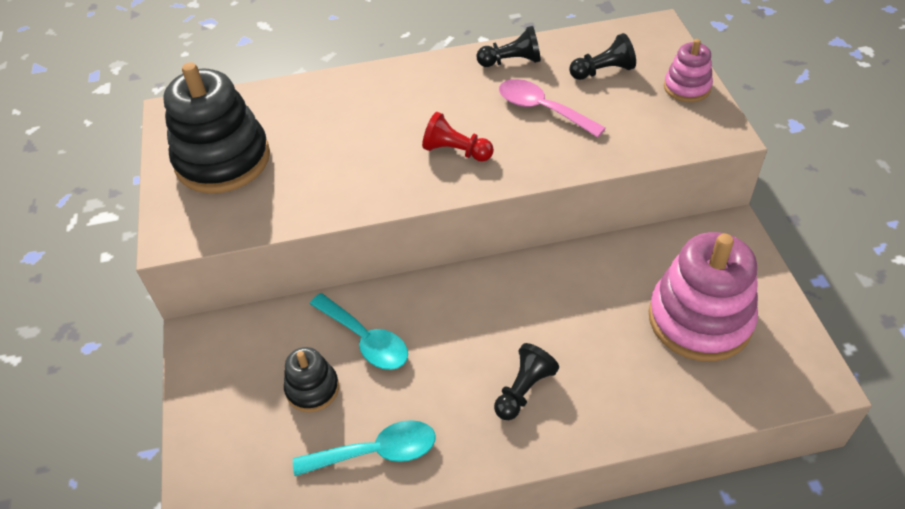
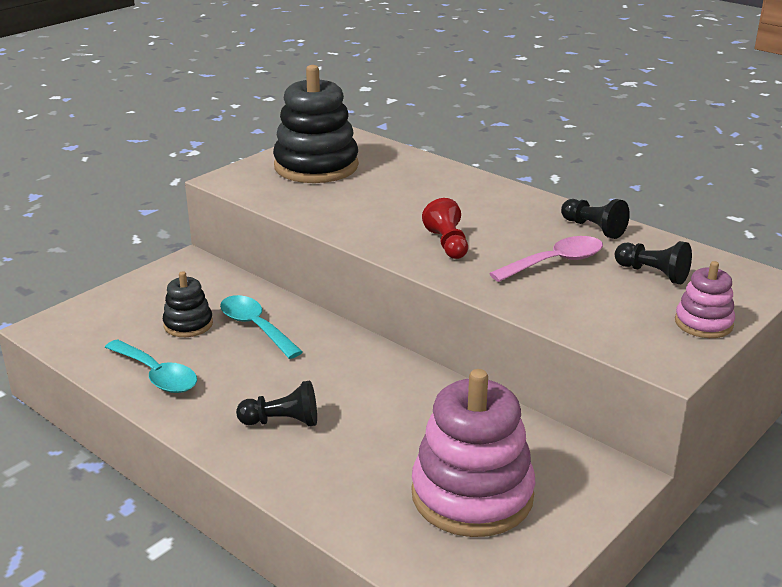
camera: 50 degrees right, 20 degrees down
(365, 339) = (256, 327): turquoise spoon -> turquoise spoon turned 135 degrees clockwise
(542, 109) = (555, 262): pink spoon -> pink spoon turned 60 degrees clockwise

